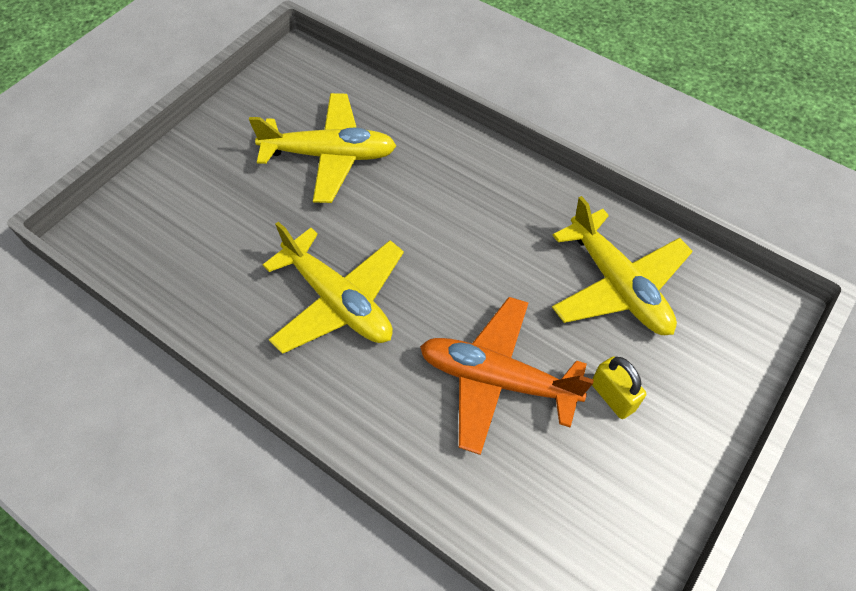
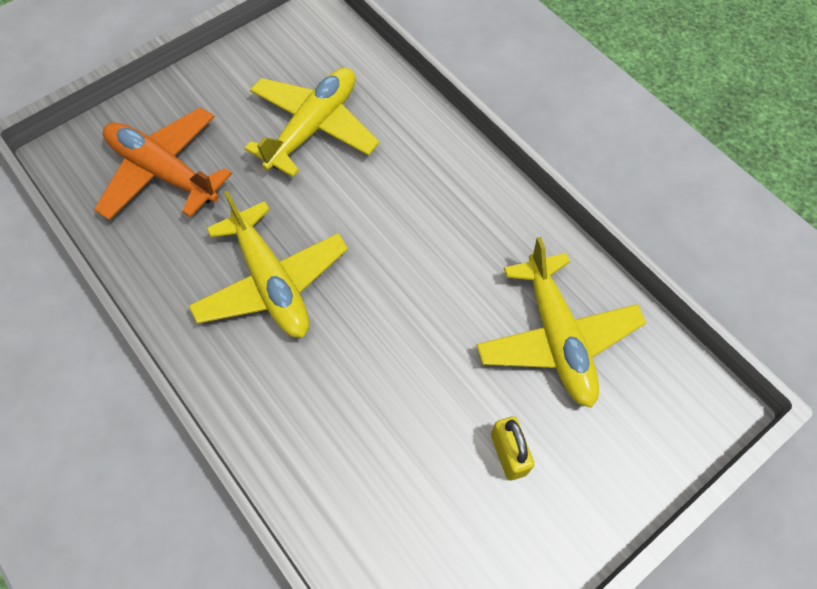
camera: 15 degrees right, 5 degrees up
(330, 155) = (313, 127): yellow plane -> yellow plane turned 75 degrees counterclockwise
(497, 379) = (398, 404): orange plane -> orange plane (163, 172)

